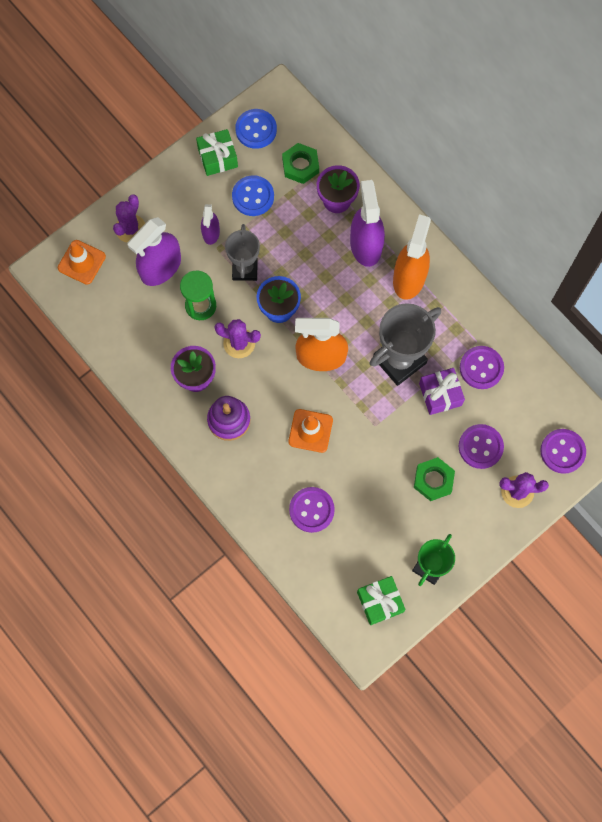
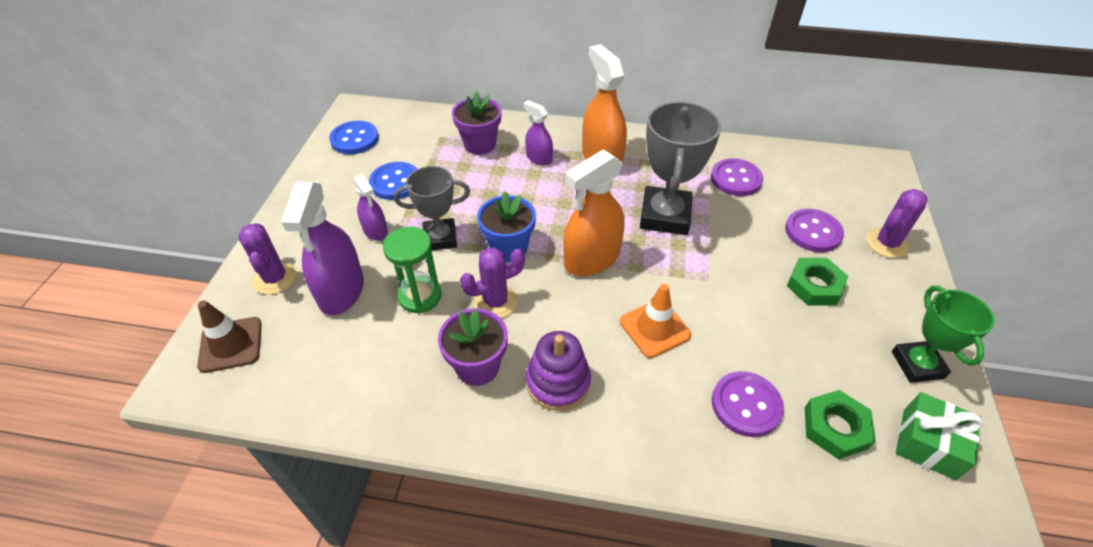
camera: 40 degrees left, 25 degrees down
(81, 262) = (231, 344): orange traffic cone -> brown traffic cone
(217, 157) = (332, 175): green gift -> none
(245, 269) = (440, 238): grey trophy -> grey trophy turned 60 degrees counterclockwise
(300, 165) = (422, 140): green nut -> green nut (835, 428)
(365, 245) = (539, 158): purple spray bottle -> purple spray bottle, size x0.55
(440, 394) = (730, 217): purple gift -> none
(562, 451) = (872, 192): purple button -> none

